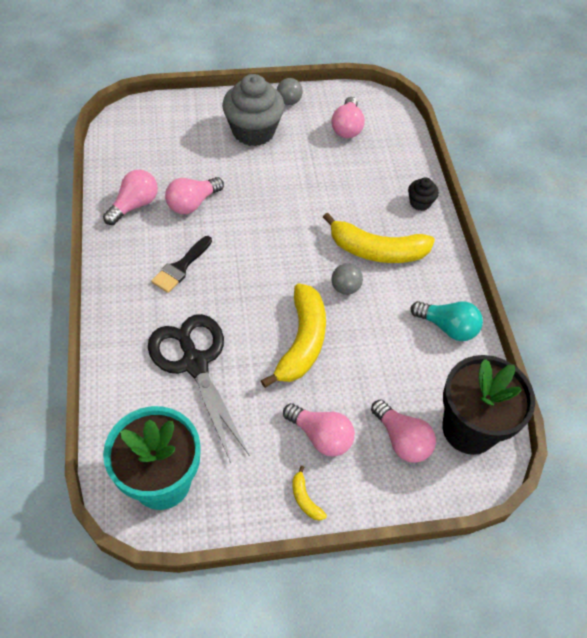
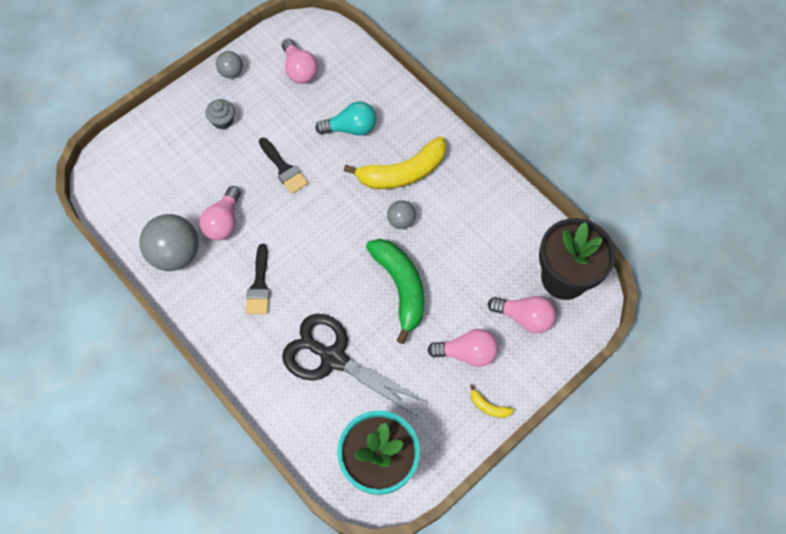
camera: 30 degrees left, 10 degrees up
(134, 205) = (176, 254): pink light bulb -> grey ball
(253, 131) = (223, 121): grey cupcake -> grey cupcake, size x0.47
(274, 191) = (284, 168): none -> black brush
(302, 342) = (400, 287): yellow banana -> green banana
(420, 203) = (407, 108): black cupcake -> none
(447, 327) = (498, 206): turquoise light bulb -> turquoise light bulb (351, 128)

